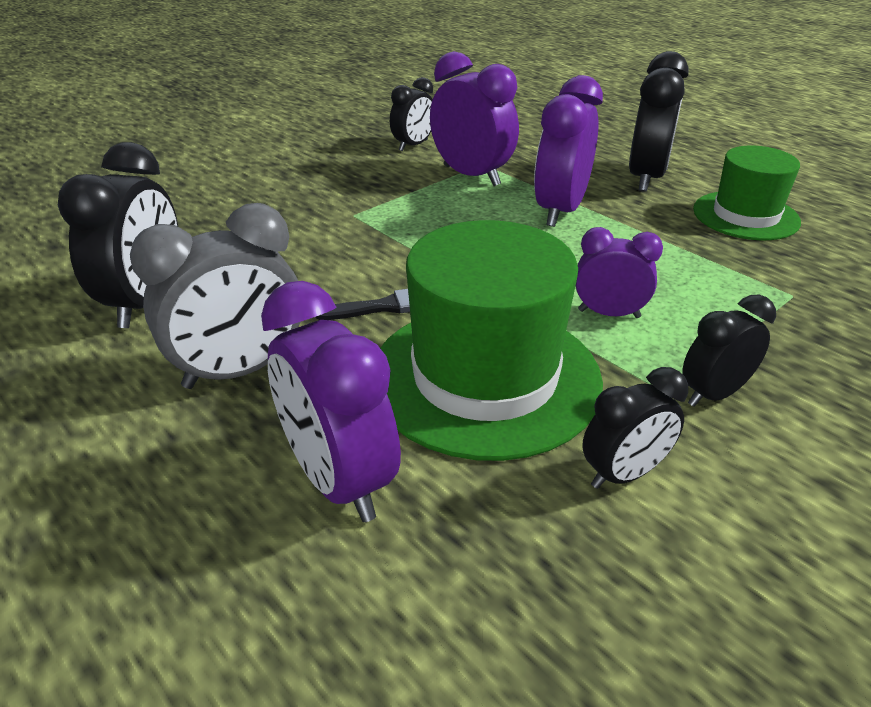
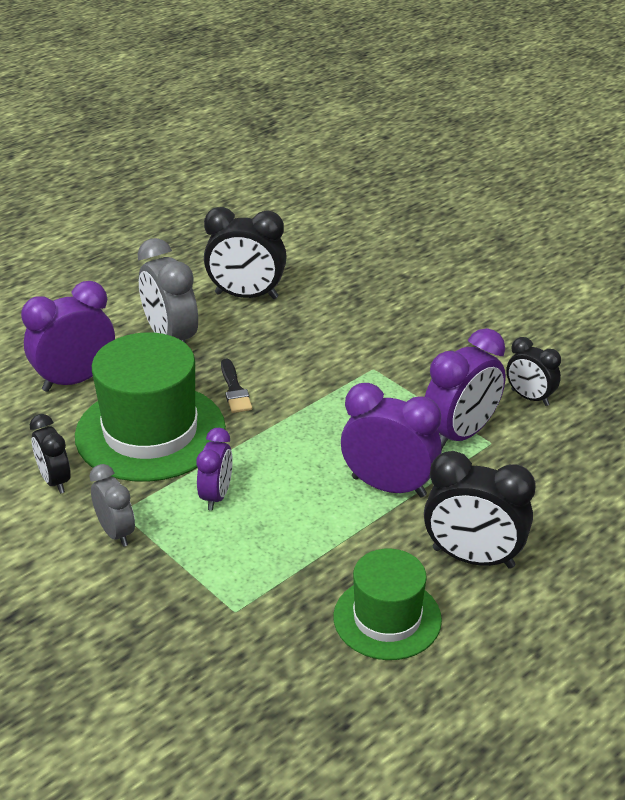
camera: 90 degrees right, 0 degrees up
(713, 394) = (116, 532): black clock -> grey clock

